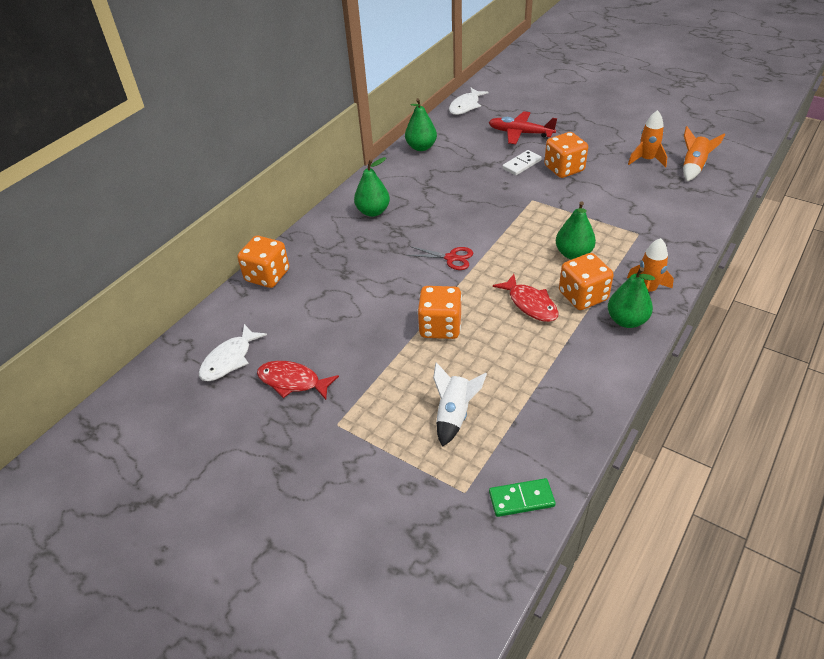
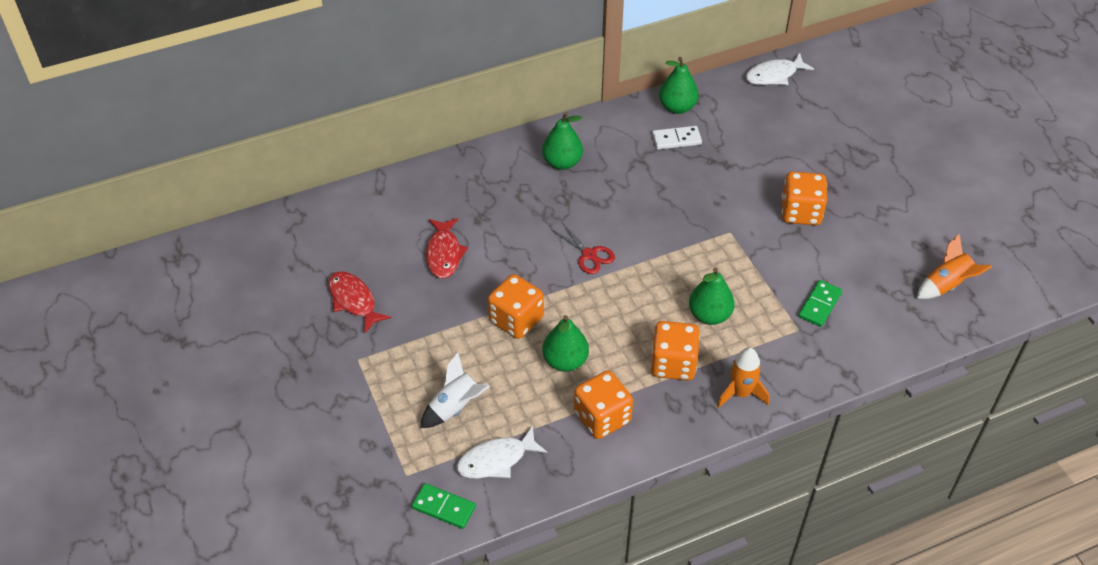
camera: 30 degrees right, 5 degrees up
(229, 359) = (320, 251): white fish -> white fish (496, 460)
(267, 276) = (412, 183): orange dice -> orange dice (602, 417)
(520, 133) = (799, 142): red plane -> none
(521, 164) = (761, 183): white domino -> white domino (676, 139)
(530, 304) = (616, 344): red fish -> red fish (444, 254)
(626, 320) = (688, 411): green pear -> green pear (565, 361)
(635, 213) = (819, 305): none -> green domino
(646, 160) = (904, 248): orange rocket -> none

